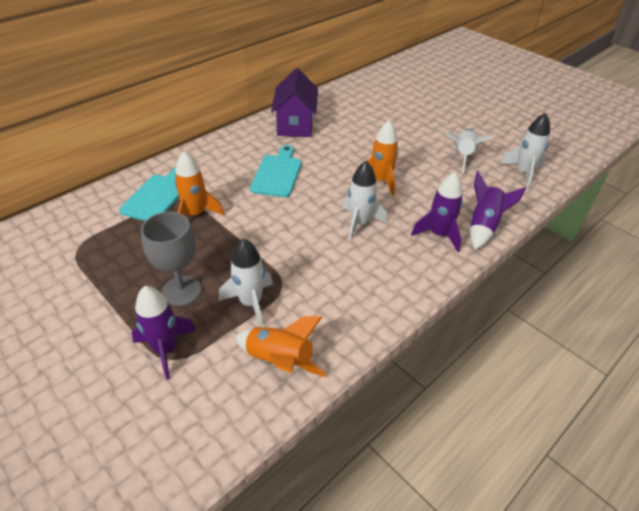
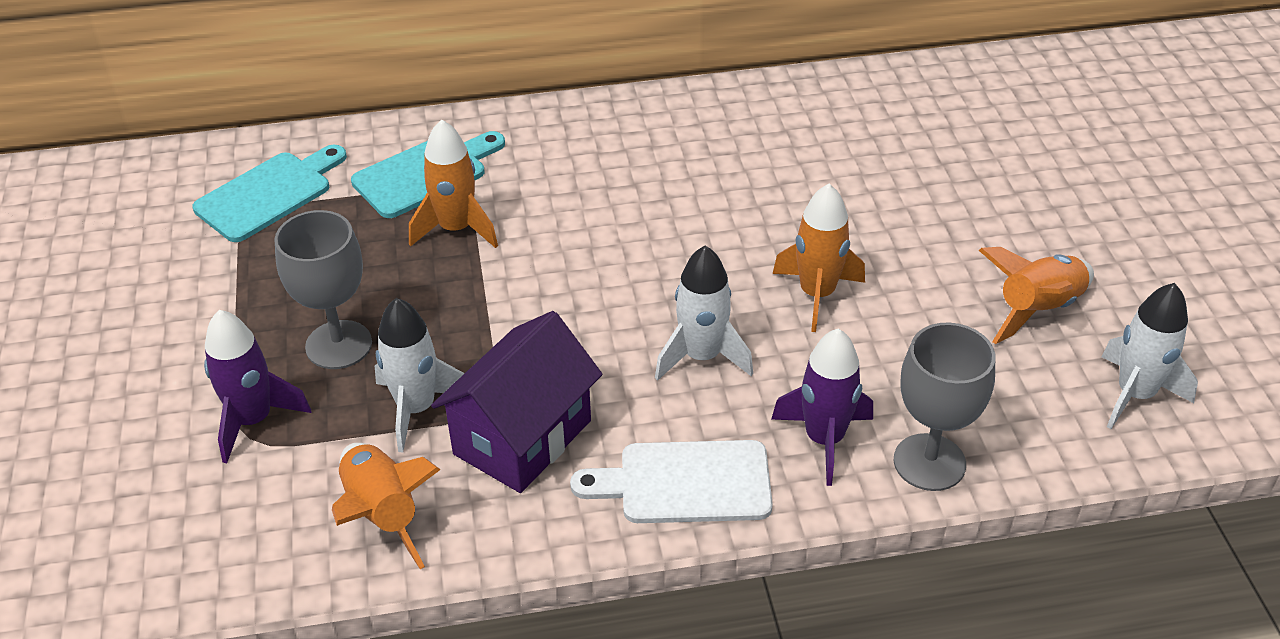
camera: 35 degrees right, 0 degrees up
(277, 173) = (645, 208): turquoise cutting board -> turquoise cutting board (269, 194)
(295, 125) = (762, 122): purple house -> purple house (522, 437)
(403, 277) = (685, 483): none -> white cutting board
(463, 156) = (1037, 309): white rocket -> orange rocket
(484, 226) = (929, 462): purple rocket -> grey goblet

